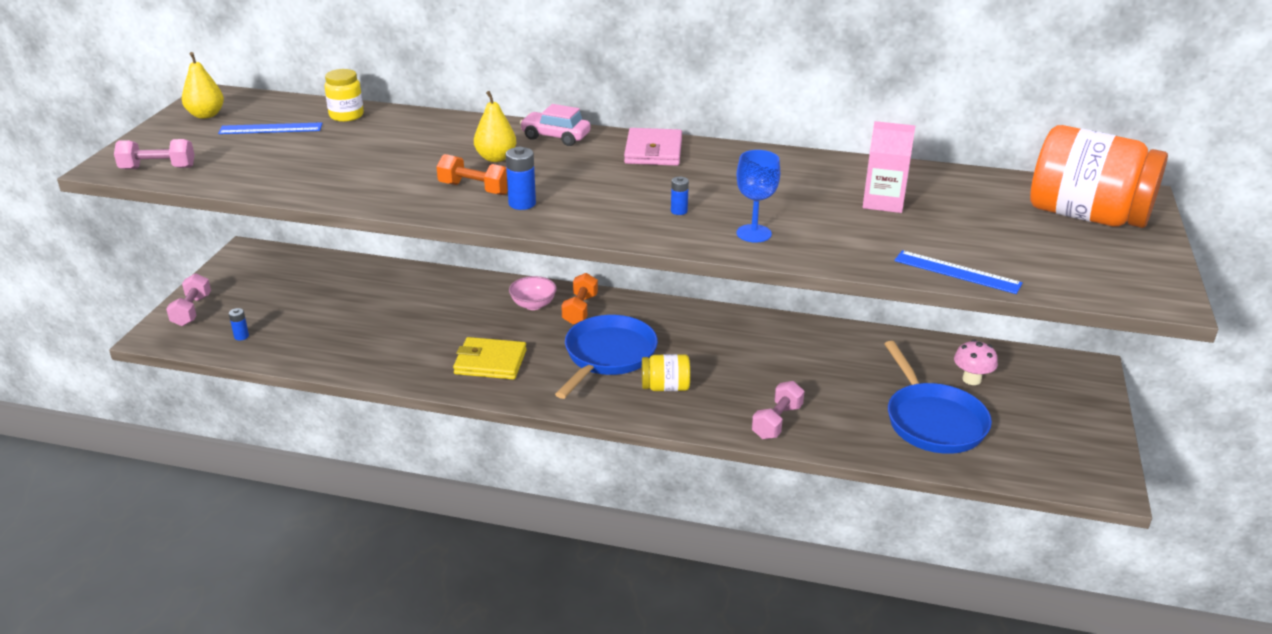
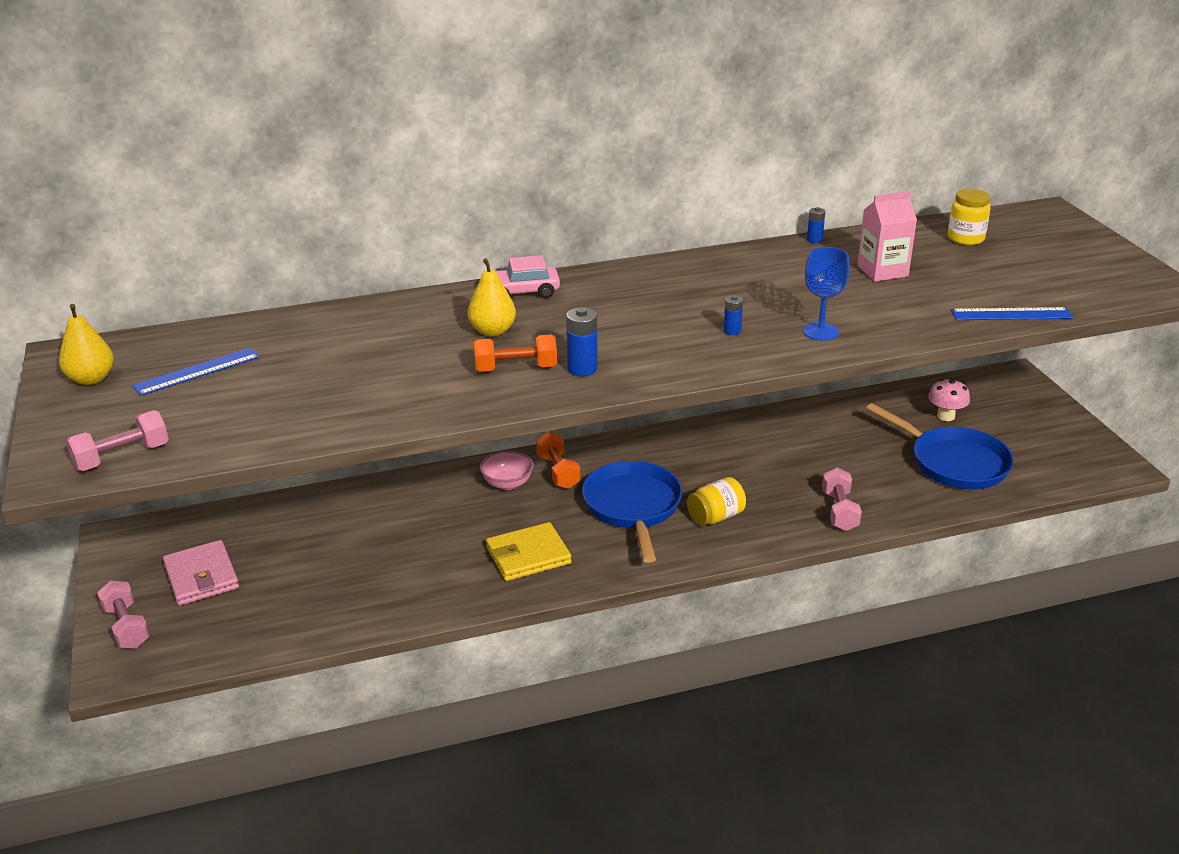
camera: 30 degrees left, 0 degrees up
(241, 336) = (223, 632): blue battery -> blue battery (814, 240)
(346, 116) = (266, 332): yellow jar -> yellow jar (965, 238)
(653, 151) = (633, 281): pink wallet -> pink wallet (201, 576)
(1086, 216) = (1037, 238): orange jar -> none

